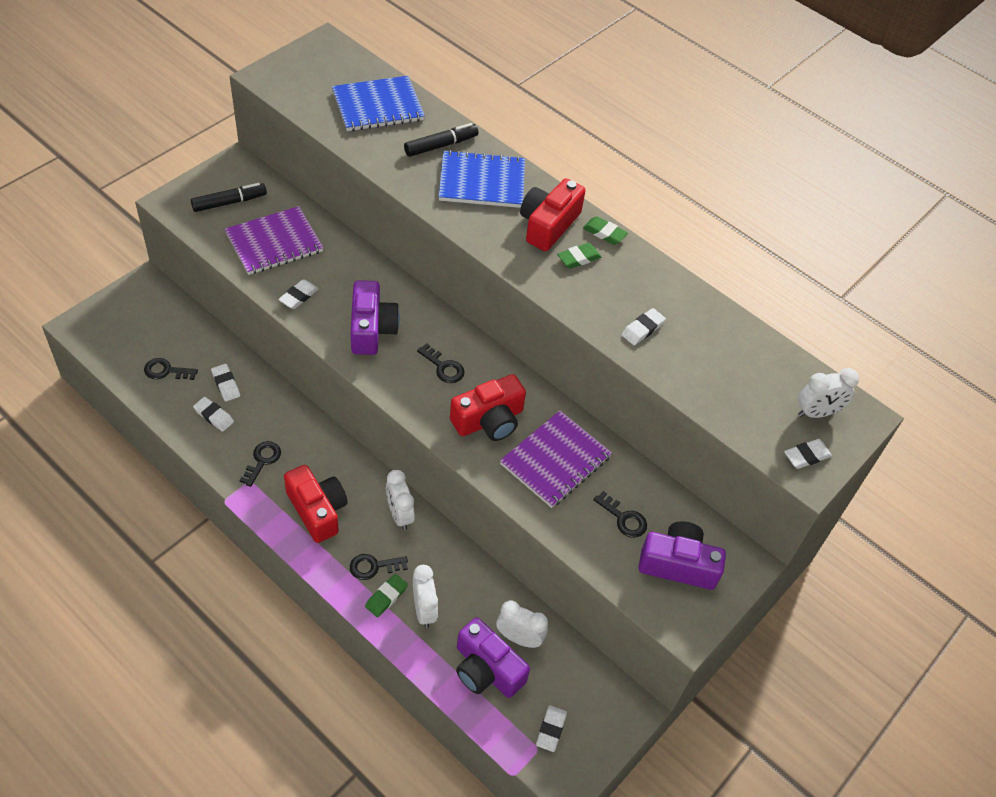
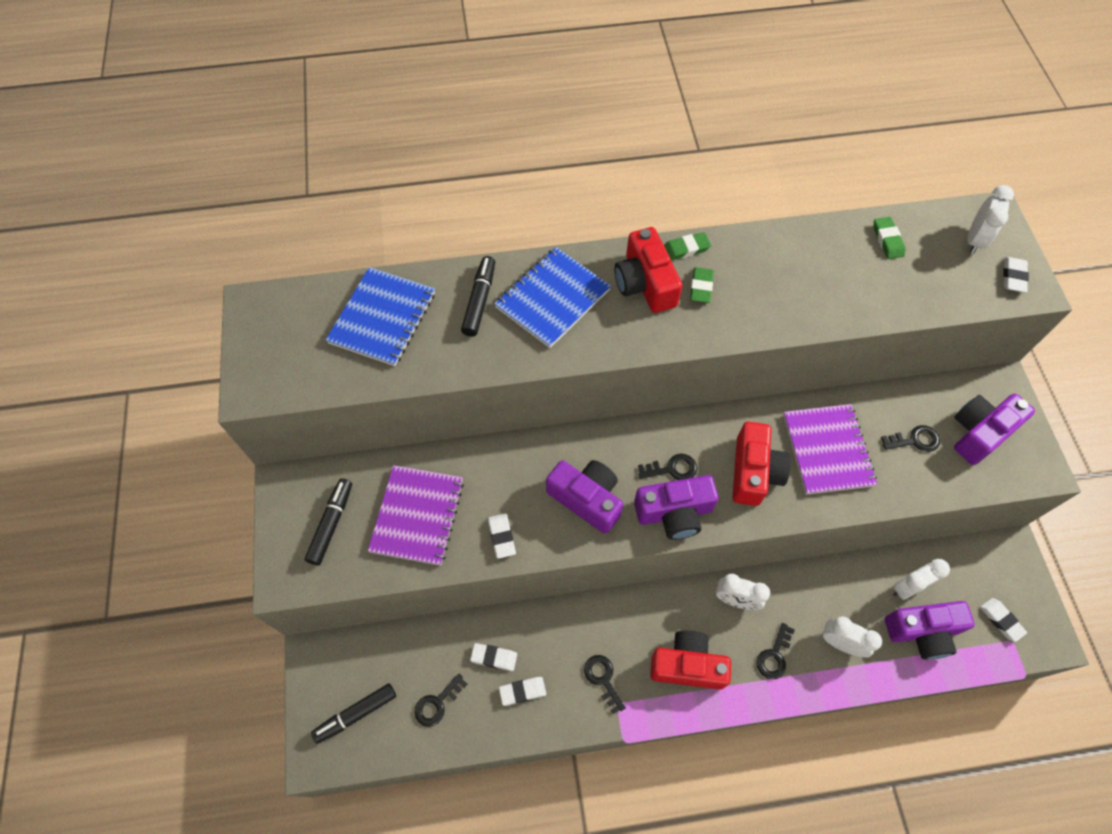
camera: 45 degrees left, 10 degrees up
(124, 330) = (356, 714): none -> black marker
(386, 597) = (810, 665): green eraser -> green eraser (887, 240)
(407, 387) = (674, 513): none -> purple camera
(642, 329) = (813, 296): white eraser -> none

